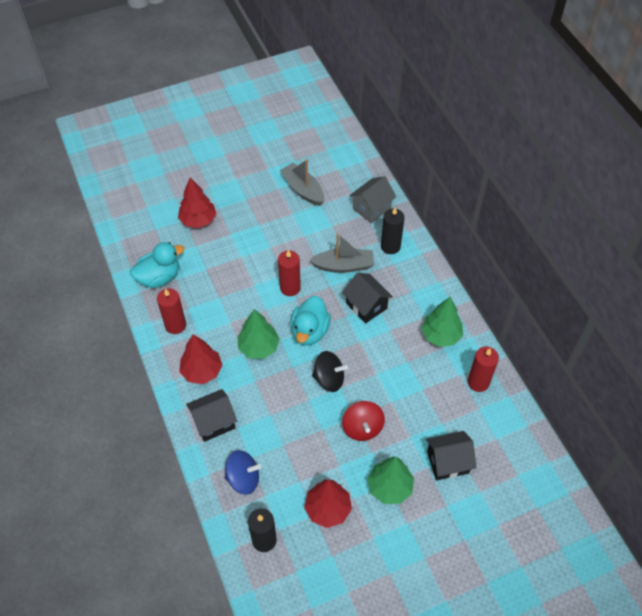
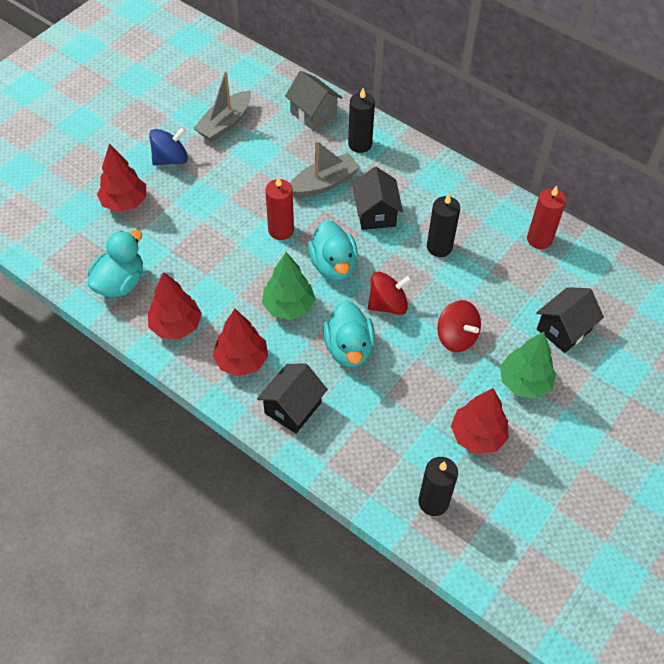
camera: 30 degrees left, 0 degrees up
(175, 325) = (176, 326): red candle -> red tree
(243, 478) = (367, 450): blue spinning top -> blue spinning top (170, 159)
(280, 398) = (349, 348): none -> turquoise duck
(303, 190) = (225, 124): grey boat -> grey boat turned 75 degrees counterclockwise
(329, 379) = (388, 304): black spinning top -> red spinning top
(366, 306) = (376, 214): black house -> black house turned 60 degrees clockwise
(371, 208) = (313, 114): grey house -> grey house turned 60 degrees counterclockwise
(396, 353) = (439, 247): none -> black candle
(440, 335) = (471, 210): green tree -> none

